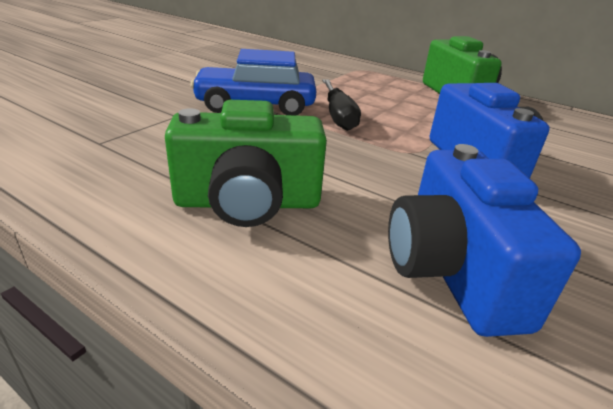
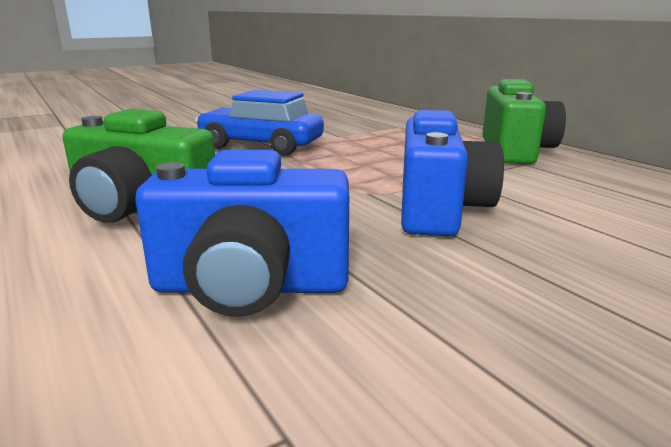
camera: 25 degrees right, 10 degrees down
(338, 116) = (333, 159): black screwdriver -> none
(451, 271) = (250, 287): blue camera -> blue camera turned 105 degrees counterclockwise

